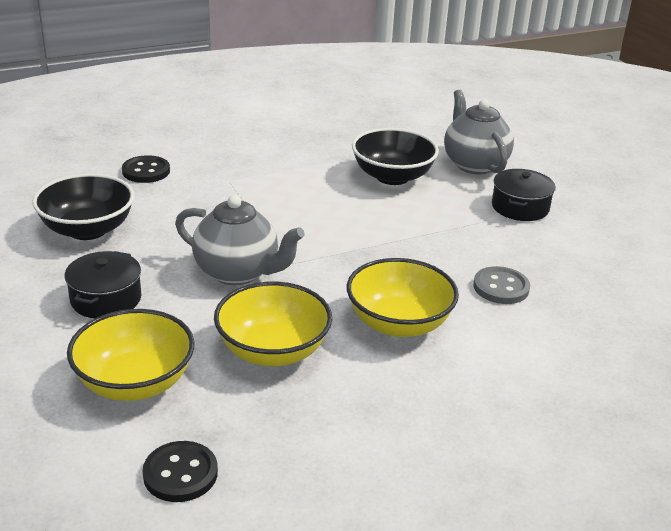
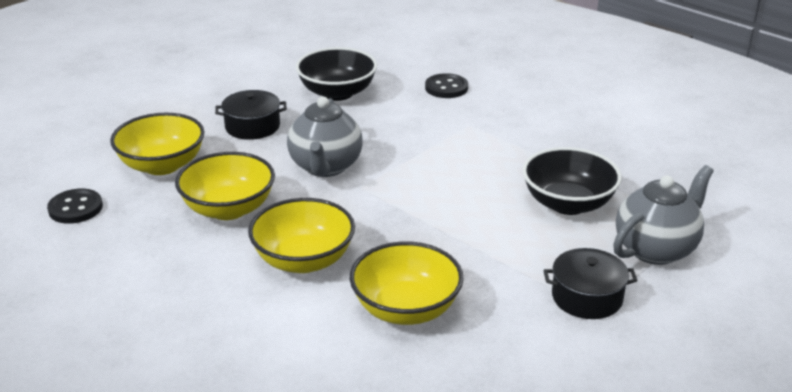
camera: 70 degrees right, 0 degrees up
(501, 287) = (406, 309): grey button -> yellow bowl

